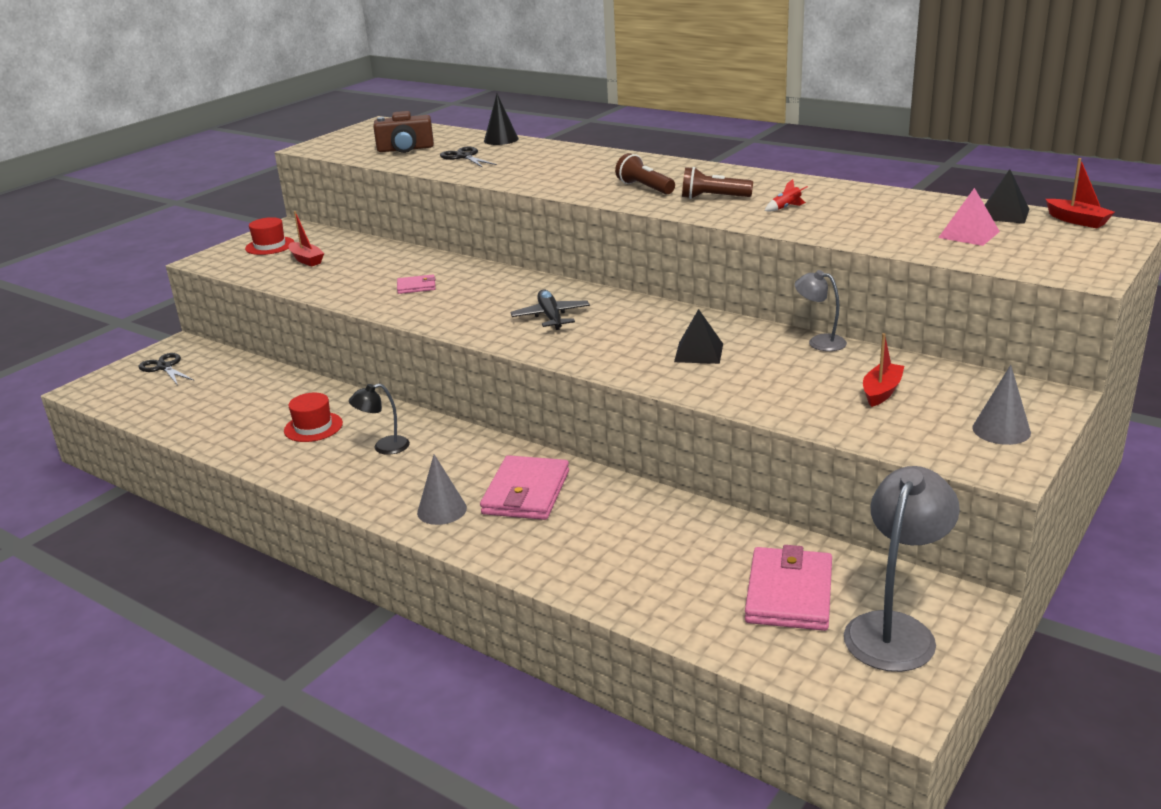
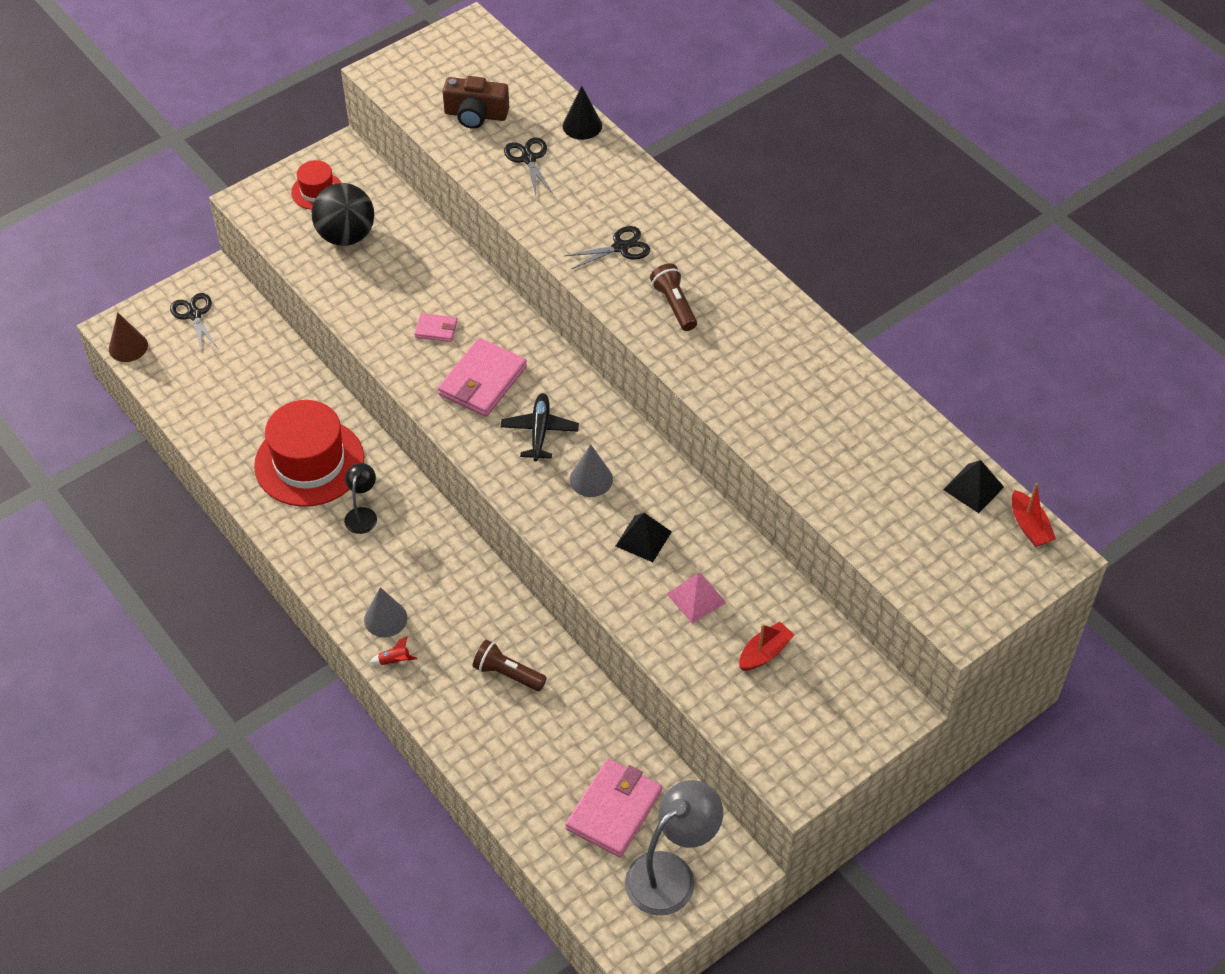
camera: 15 degrees right, 25 degrees up
(98, 397) = (128, 347): none -> brown cone
(306, 260) = (346, 236): red boat -> black ball
(313, 427) = (309, 462): red hat -> red hat, size x1.99
(384, 447) = (362, 514): black lamp -> black lamp turned 105 degrees clockwise
(526, 493) = (461, 619): pink wallet -> pink wallet (482, 381)
(575, 175) = (620, 247): none -> black scissors
(713, 198) = (728, 352): brown flashlight -> brown flashlight (507, 674)
(786, 208) = (783, 400): red rocket -> red rocket (394, 661)
(819, 342) = (757, 558): grey lamp -> none
(969, 234) = (914, 516): pink pyramid -> pink pyramid (696, 598)
(1001, 430) = (826, 739): grey cone -> grey cone (591, 479)

